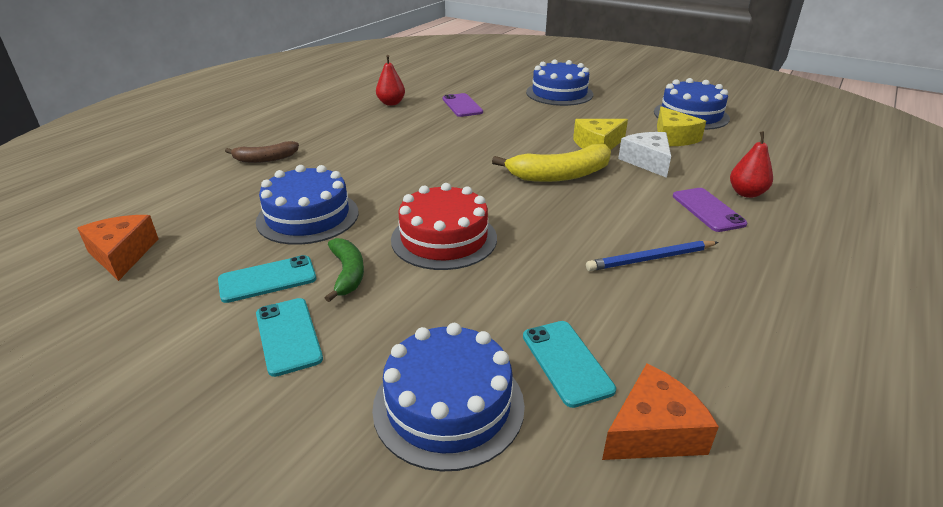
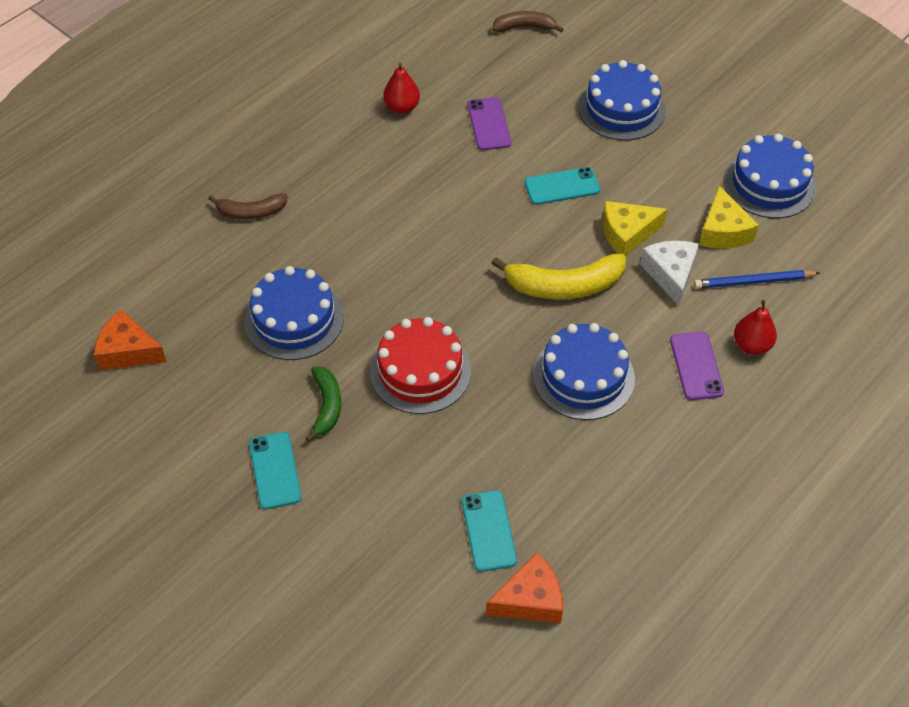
camera: 10 degrees right, 20 degrees up
(122, 255) = (128, 351): orange cheese -> orange cheese turned 60 degrees counterclockwise
(267, 279) = (257, 402): turquoise phone -> turquoise phone (562, 186)
(448, 405) = (390, 555): blue cake -> blue cake (583, 377)
(473, 69) = (524, 27): none -> brown banana
(651, 259) = (606, 427): blue pencil -> blue pencil (753, 282)

